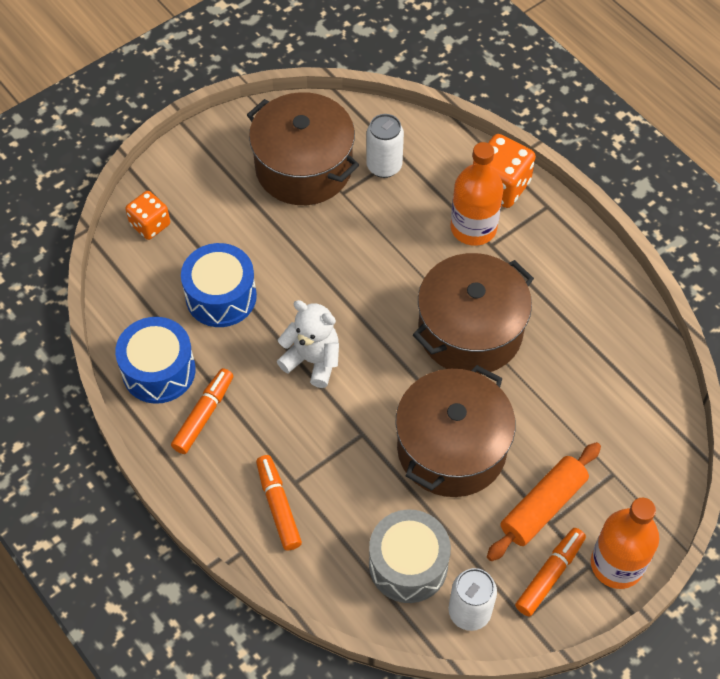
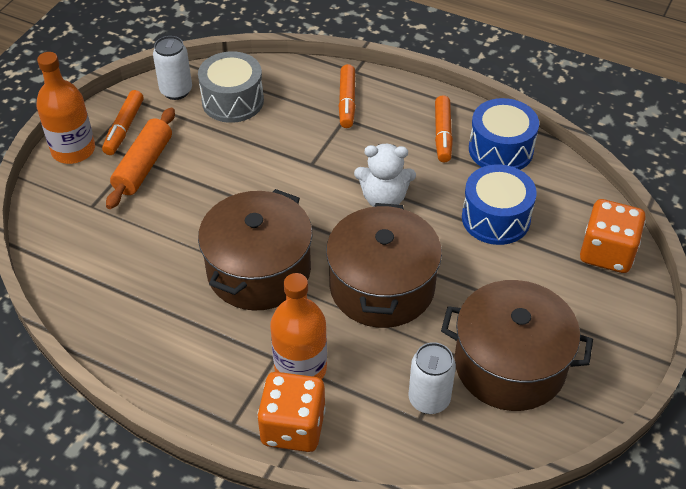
camera: 155 degrees right, 10 degrees down
(150, 224) = (607, 253): orange dice -> orange dice, size x1.54
(278, 506) = (347, 102): orange marker -> orange marker turned 45 degrees clockwise
(451, 448) = (234, 178): brown pot -> brown pot (382, 286)

